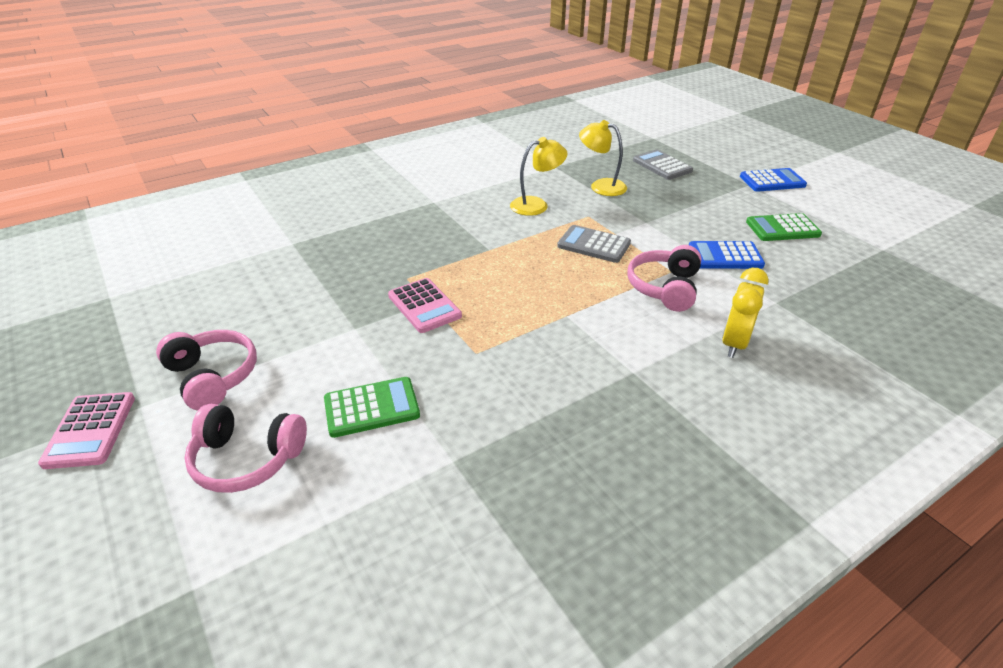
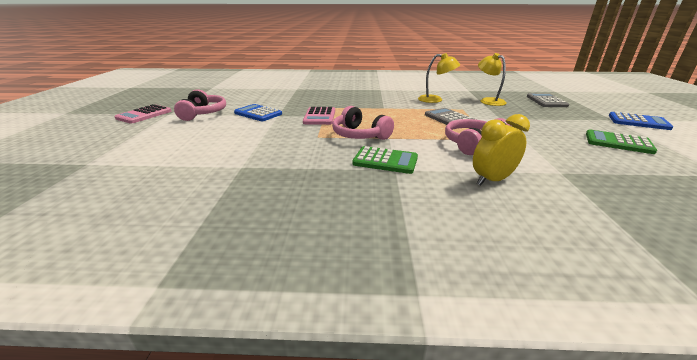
camera: 35 degrees right, 10 degrees down
(247, 459) = (170, 137): pink headphones -> pink headphones (359, 135)
(371, 407) = (240, 139): green calculator -> green calculator (385, 161)
(725, 256) = (543, 143): blue calculator -> blue calculator (258, 113)

